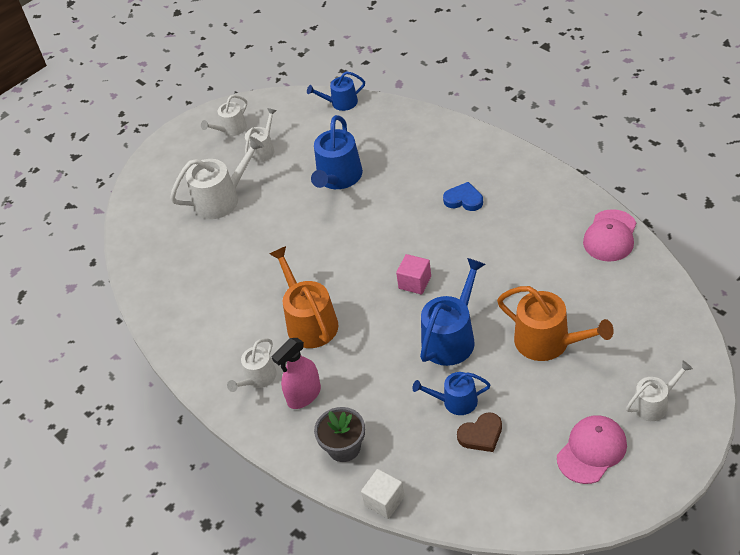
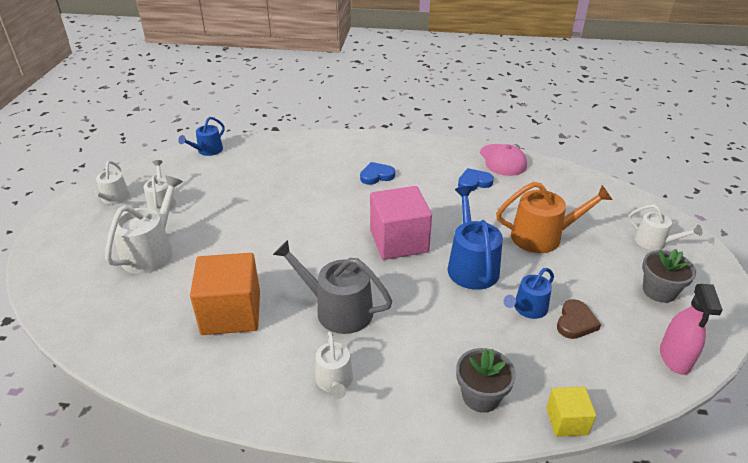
camera: 45 degrees left, 10 degrees down
(235, 285) = (231, 313): none -> orange cube
(304, 395) = (396, 372): pink spray bottle -> pink spray bottle (675, 358)
(309, 322) = (337, 309): orange watering can -> grey watering can
(338, 178) = (255, 197): blue watering can -> none
(384, 501) = (566, 421): white cube -> yellow cube
(415, 282) = (399, 241): pink cube -> pink cube, size x1.94
(550, 250) = (474, 182): none -> blue heart
(592, 450) = (659, 291): pink cap -> grey flower pot
(654, 404) = (654, 242): white watering can -> white watering can turned 105 degrees clockwise

